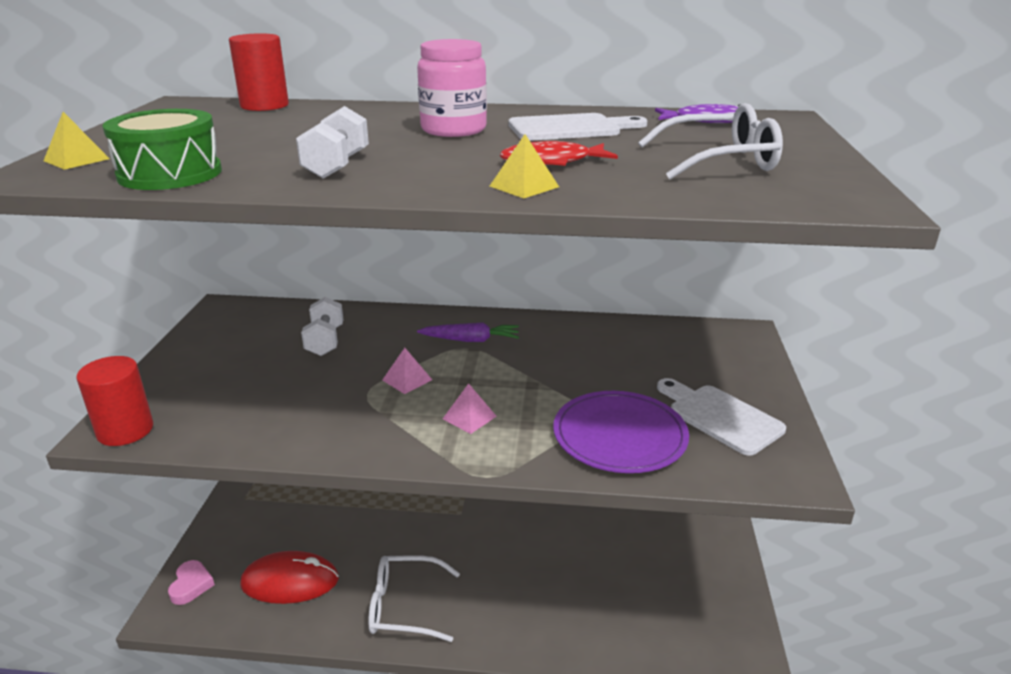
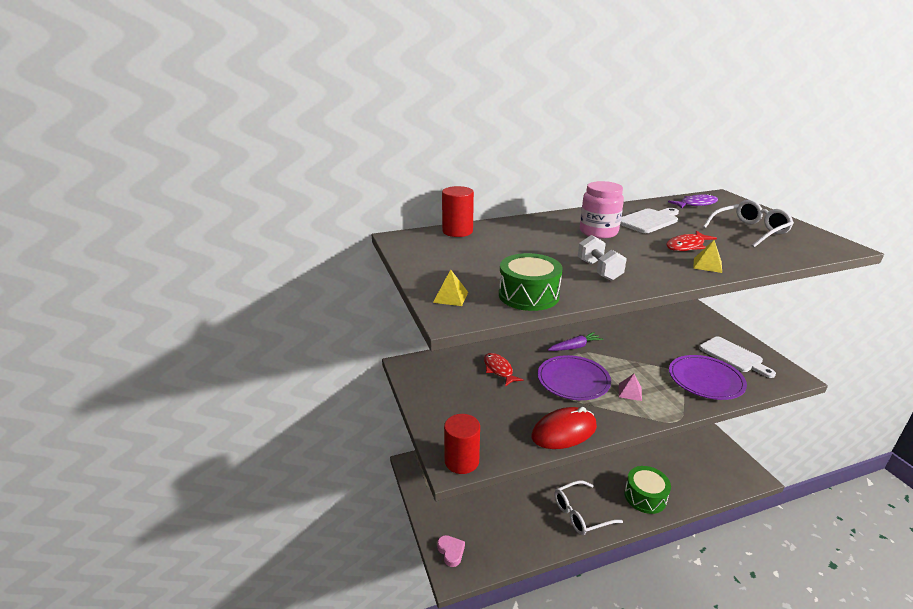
camera: 25 degrees left, 0 degrees up
(290, 581) = (506, 526): red mouse -> red mouse (564, 431)
(325, 341) = (499, 370): white dumbbell -> red fish
(407, 380) = (573, 380): pink pyramid -> purple plate
(526, 620) = (645, 496): none -> green drum
(720, 417) = (733, 356): white cutting board -> white cutting board turned 150 degrees counterclockwise

